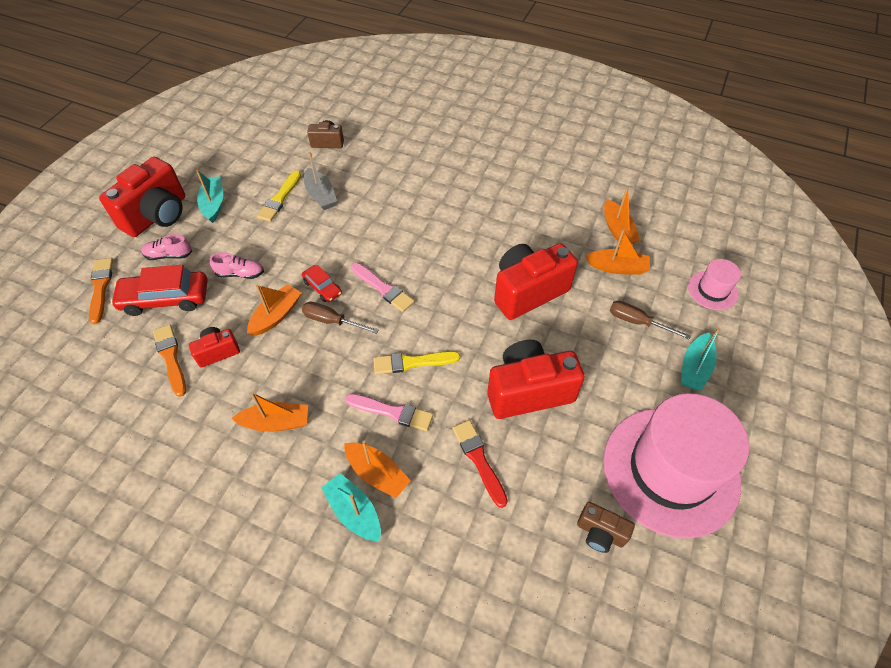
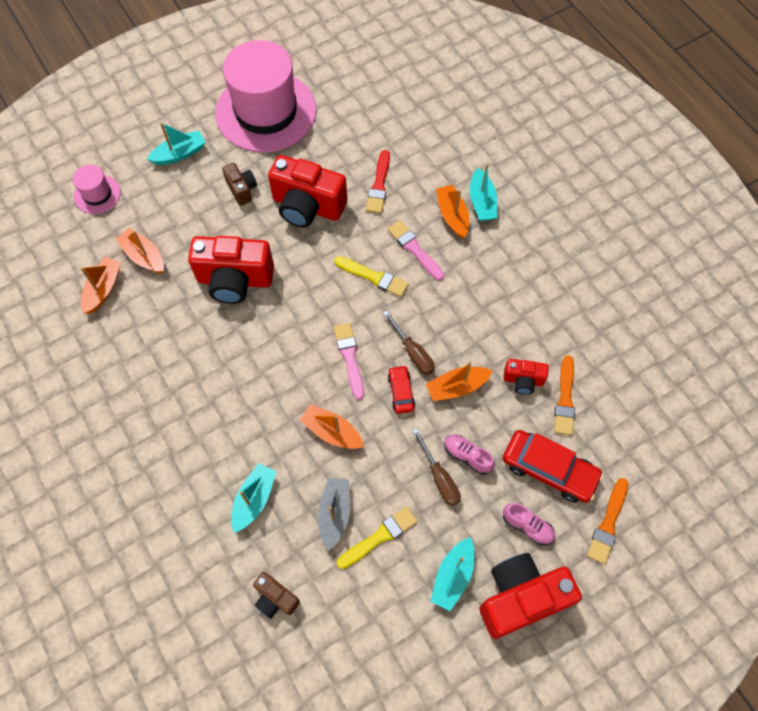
camera: 145 degrees left, 10 degrees up
(276, 422) = (503, 291): orange boat -> orange boat (332, 432)
(382, 176) = (254, 500): none -> turquoise boat
(600, 533) = (341, 108): brown camera -> brown camera (242, 189)
(637, 322) = (180, 206): brown screwdriver -> brown screwdriver (439, 477)

